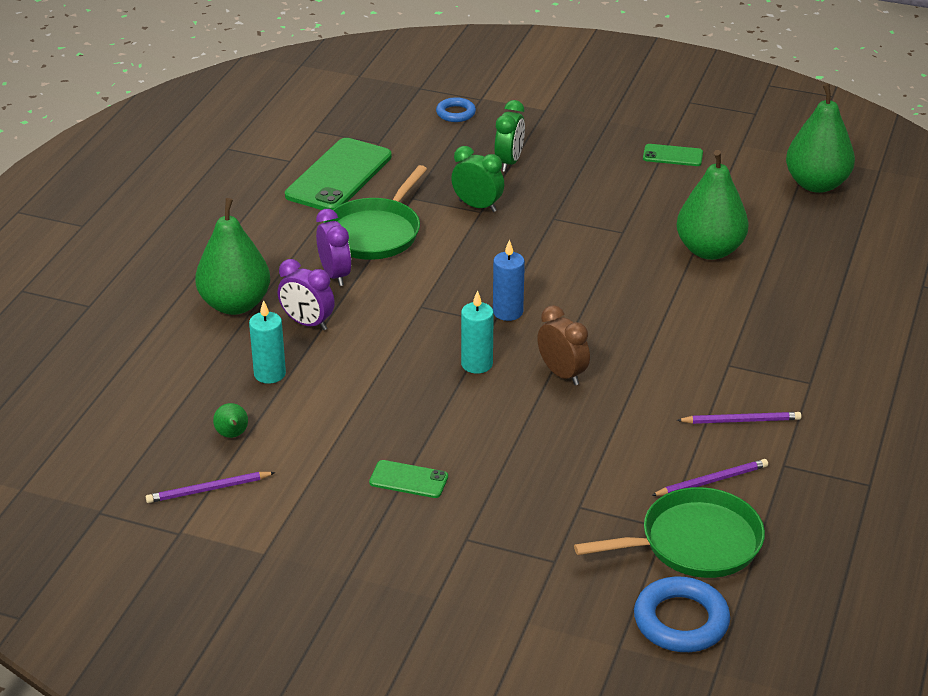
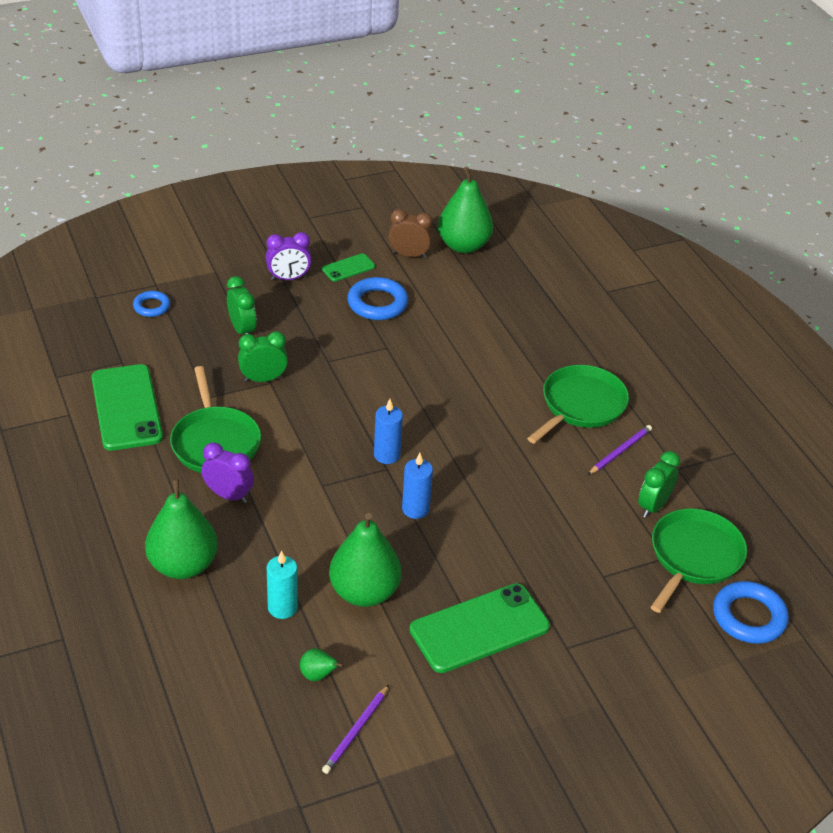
camera: 45 degrees left, 5 degrees up
(307, 323) = (258, 548): purple clock -> purple clock (288, 278)
(408, 480) = (479, 628): green phone -> green phone, size x2.04
(477, 364) = (415, 509): turquoise candle -> blue candle
(562, 374) = (478, 483): brown clock -> brown clock (409, 255)
(662, 194) = (377, 303): none -> blue ring
(709, 250) = (457, 332): green pear -> green pear (364, 592)
(711, 481) = (653, 506): purple pencil -> green clock
(753, 365) = (581, 405): none -> green pan

